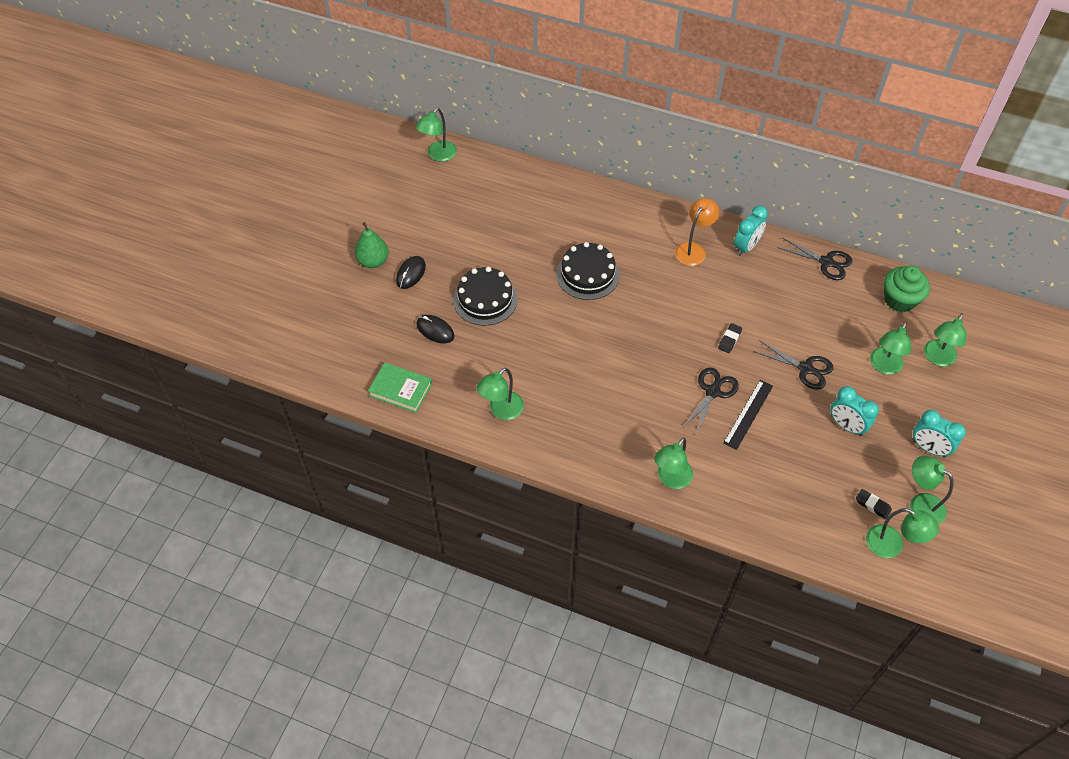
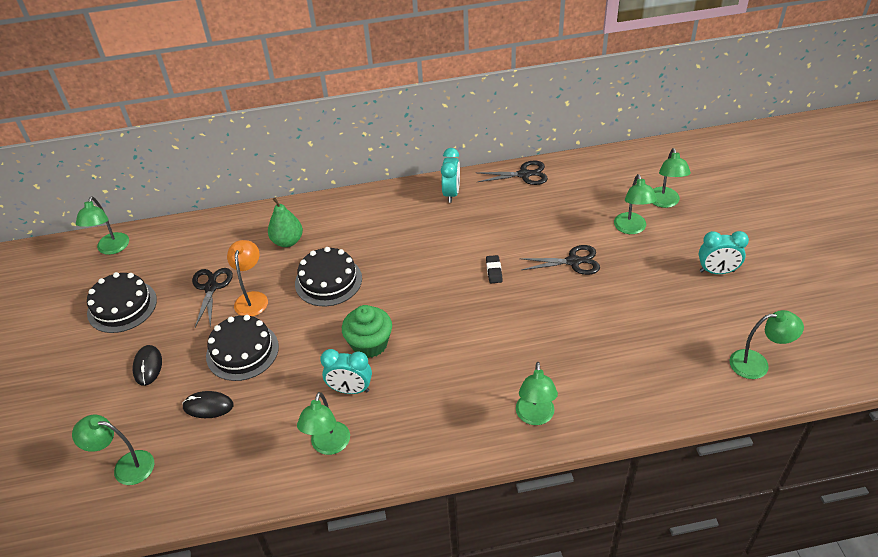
camera: 30 degrees left, 10 degrees down
(373, 261) = (98, 375): green pear -> green pear (287, 241)
(400, 390) = (207, 485): green book -> none
(419, 212) = (122, 306): none -> black cake
(693, 249) = (408, 216): orange lamp -> orange lamp (252, 298)
(712, 392) = (513, 321): black scissors -> black scissors (211, 287)
(748, 414) = (557, 322): black ruler -> none
(846, 426) = (642, 289): turquoise clock -> turquoise clock (350, 389)
(872, 505) = (715, 340): black eraser -> none
(899, 300) = (601, 174): green cupcake -> green cupcake (369, 344)
(920, 504) = (749, 318): green lamp -> green lamp (125, 467)

